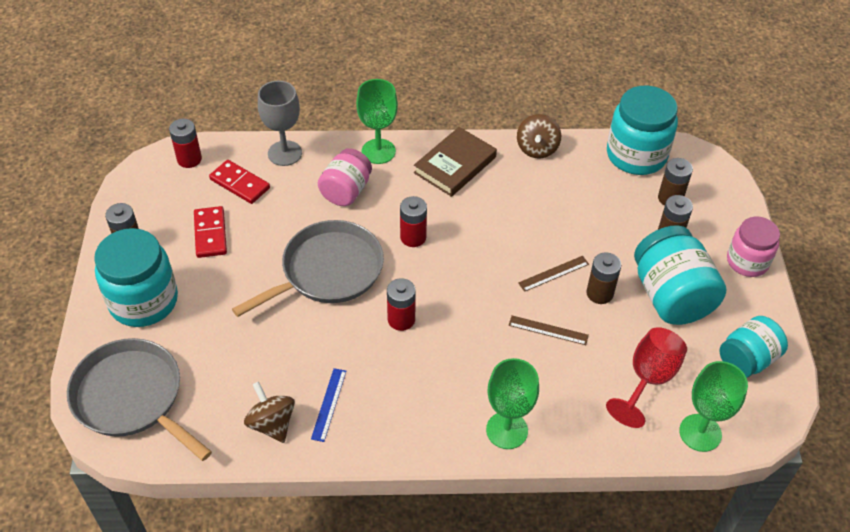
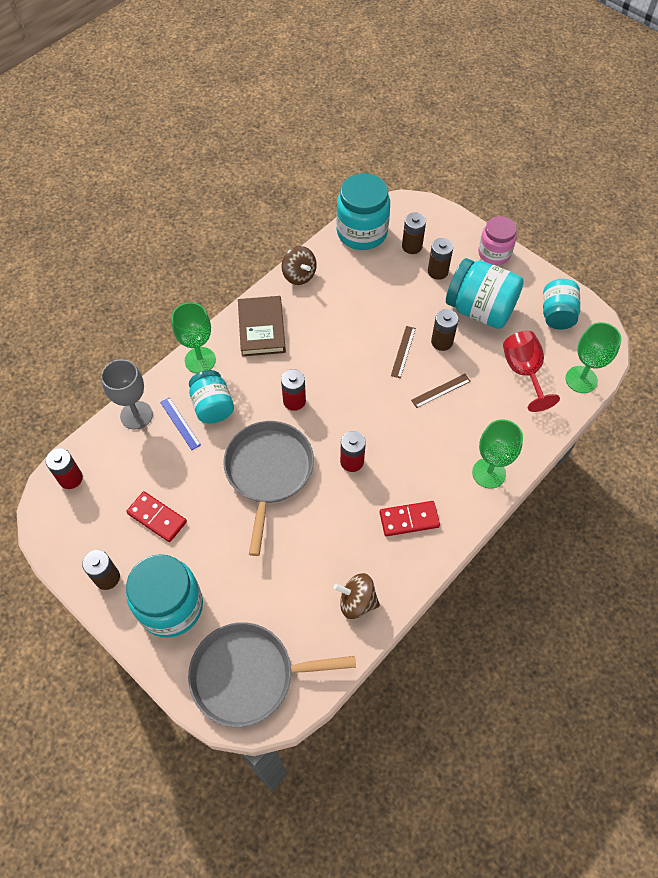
camera: 45 degrees left, 10 degrees up
(239, 184) = (132, 464): red domino -> red domino (409, 520)
(329, 404) = (375, 556): blue ruler -> blue ruler (180, 423)
(346, 191) = (213, 406): pink jar -> turquoise jar

